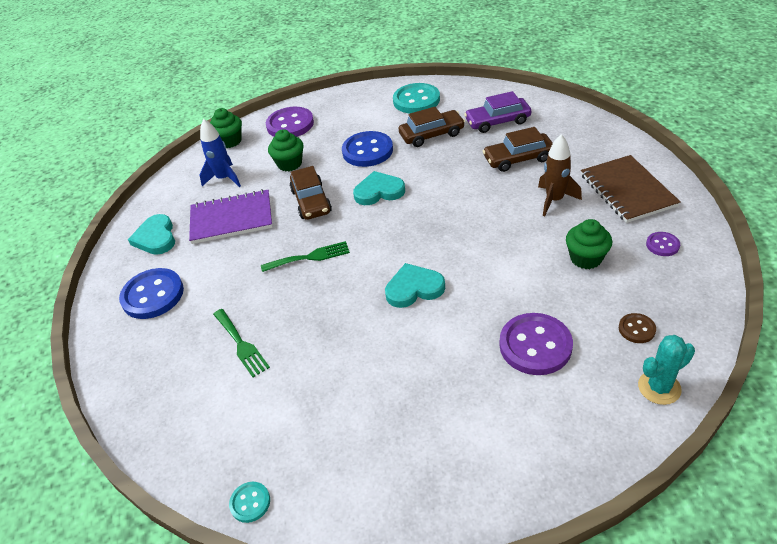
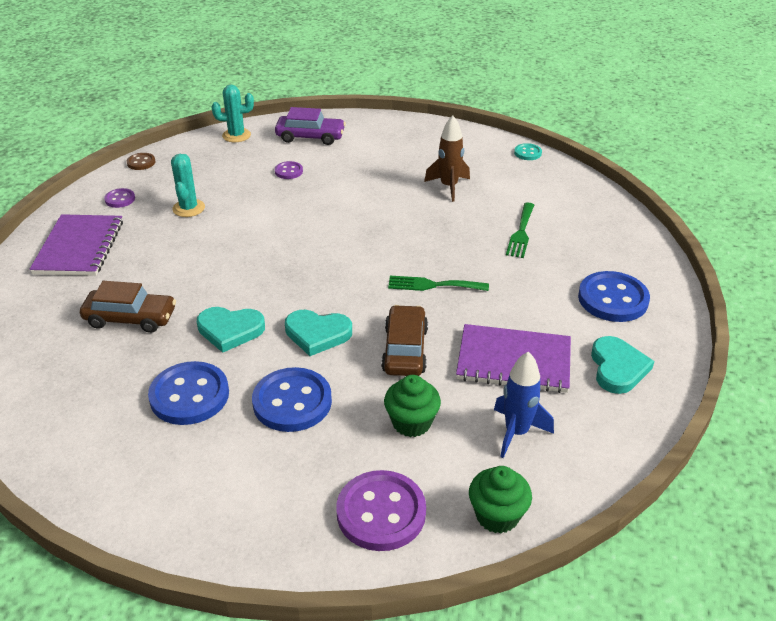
camera: 165 degrees left, 5 degrees down
(241, 344) = (521, 233): green fork -> green fork turned 150 degrees counterclockwise
(414, 288) = (348, 229): turquoise heart -> turquoise heart (230, 330)
(416, 100) = (150, 478): turquoise button -> none
(432, 135) = (189, 395): brown car -> blue button
(497, 121) = (90, 383): purple car -> purple car (310, 137)
(535, 345) = (288, 171): purple button -> purple button, size x0.49
(554, 200) = (152, 261): brown rocket -> brown rocket (449, 187)
(586, 258) = (188, 208): green cupcake -> turquoise cactus
(627, 190) = (79, 247): brown notebook -> purple notebook
(636, 329) = (211, 161): brown button -> brown button (141, 162)

